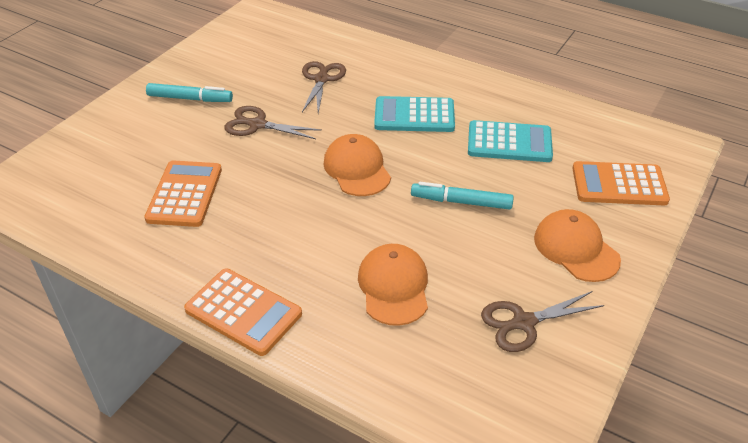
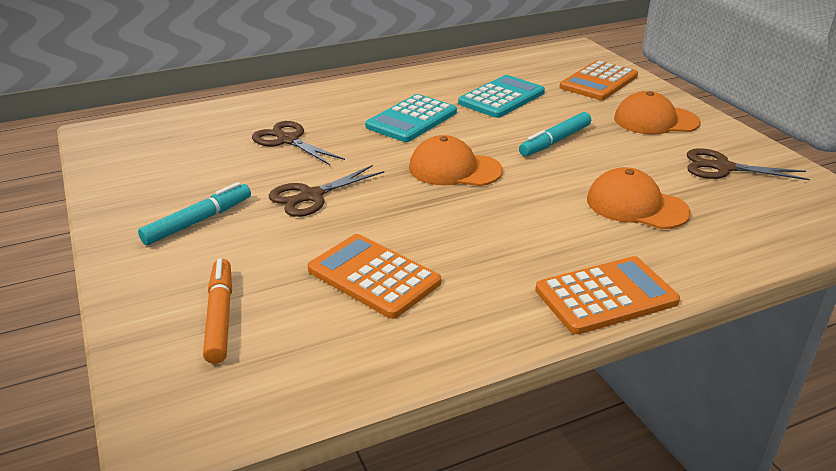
camera: 55 degrees left, 10 degrees down
(103, 157) = (220, 316): none -> orange marker
(523, 322) = (723, 168): brown scissors -> brown scissors turned 90 degrees clockwise

